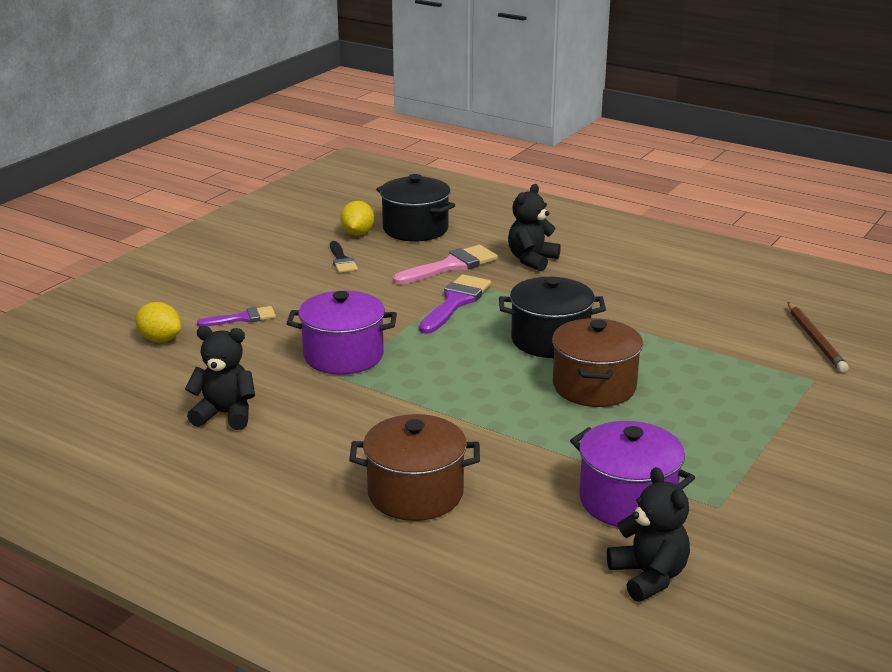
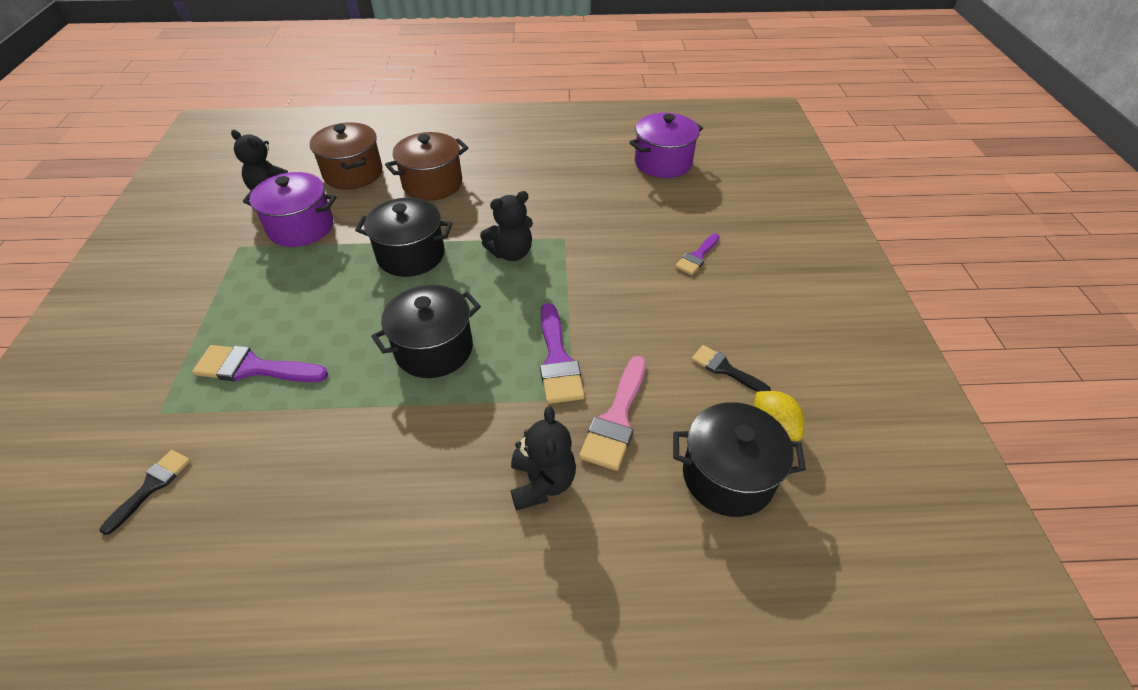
camera: 145 degrees right, 20 degrees up
(160, 339) = (718, 214): yellow lemon -> none
(225, 414) = (594, 183): black teddy bear -> black teddy bear (511, 253)
(343, 356) = (580, 256): purple pot -> purple pot (663, 163)
(513, 419) = (411, 255): none -> black pot
(594, 386) = (366, 311): brown pot -> brown pot (353, 173)
(721, 381) = (253, 368): none -> purple brush
(815, 340) = (151, 486): brown pencil -> black brush

